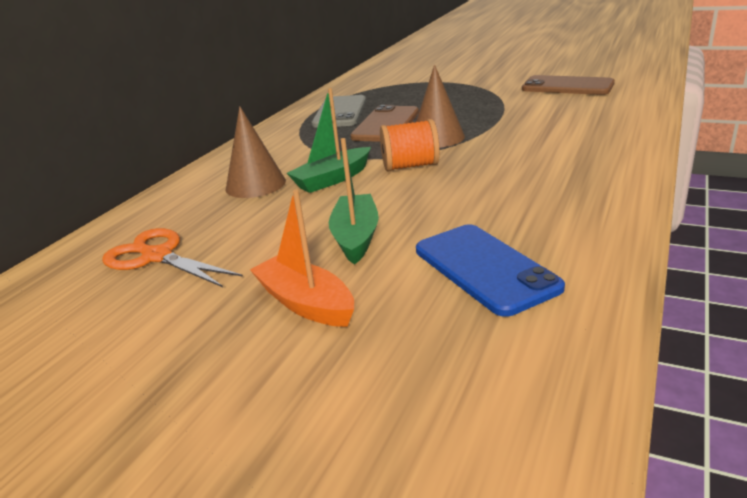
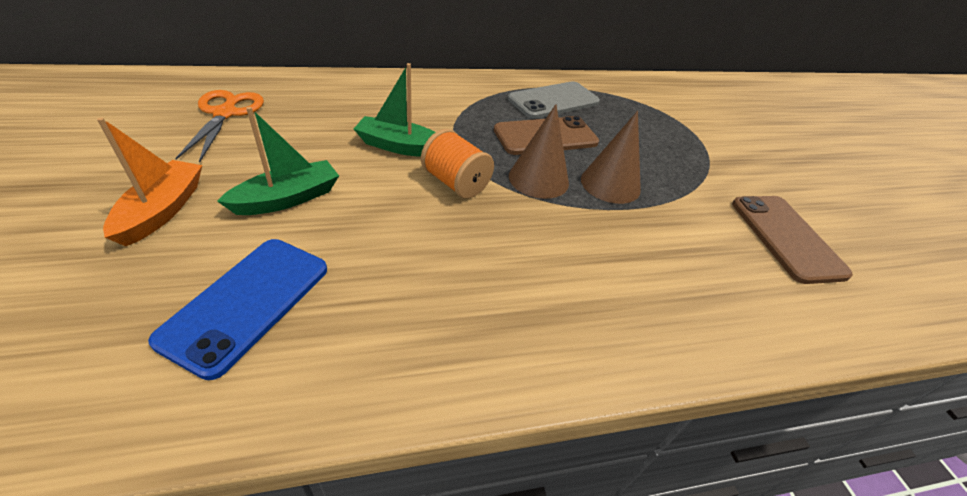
camera: 45 degrees right, 15 degrees up
(255, 185) = (367, 111): brown cone -> brown cone (610, 184)

